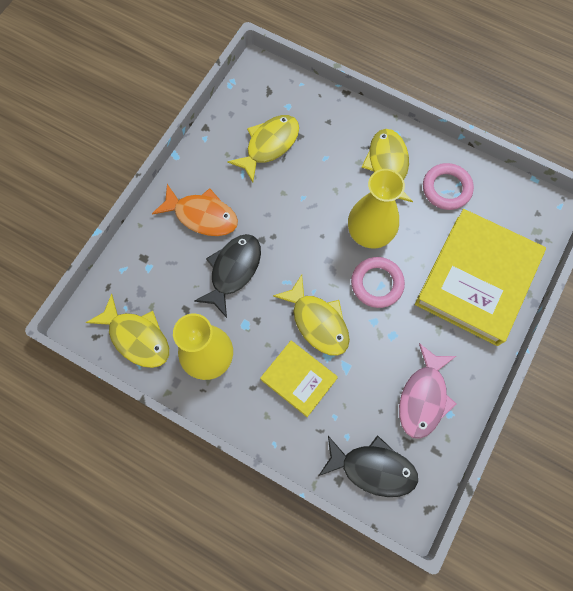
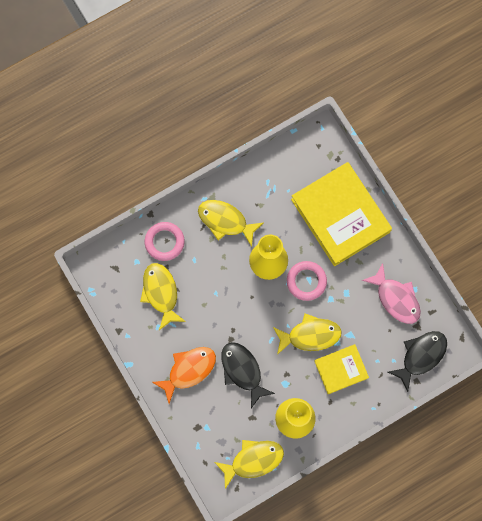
camera: 60 degrees left, 5 degrees up
(446, 188) = (266, 193): pink ring -> pink ring (164, 242)

